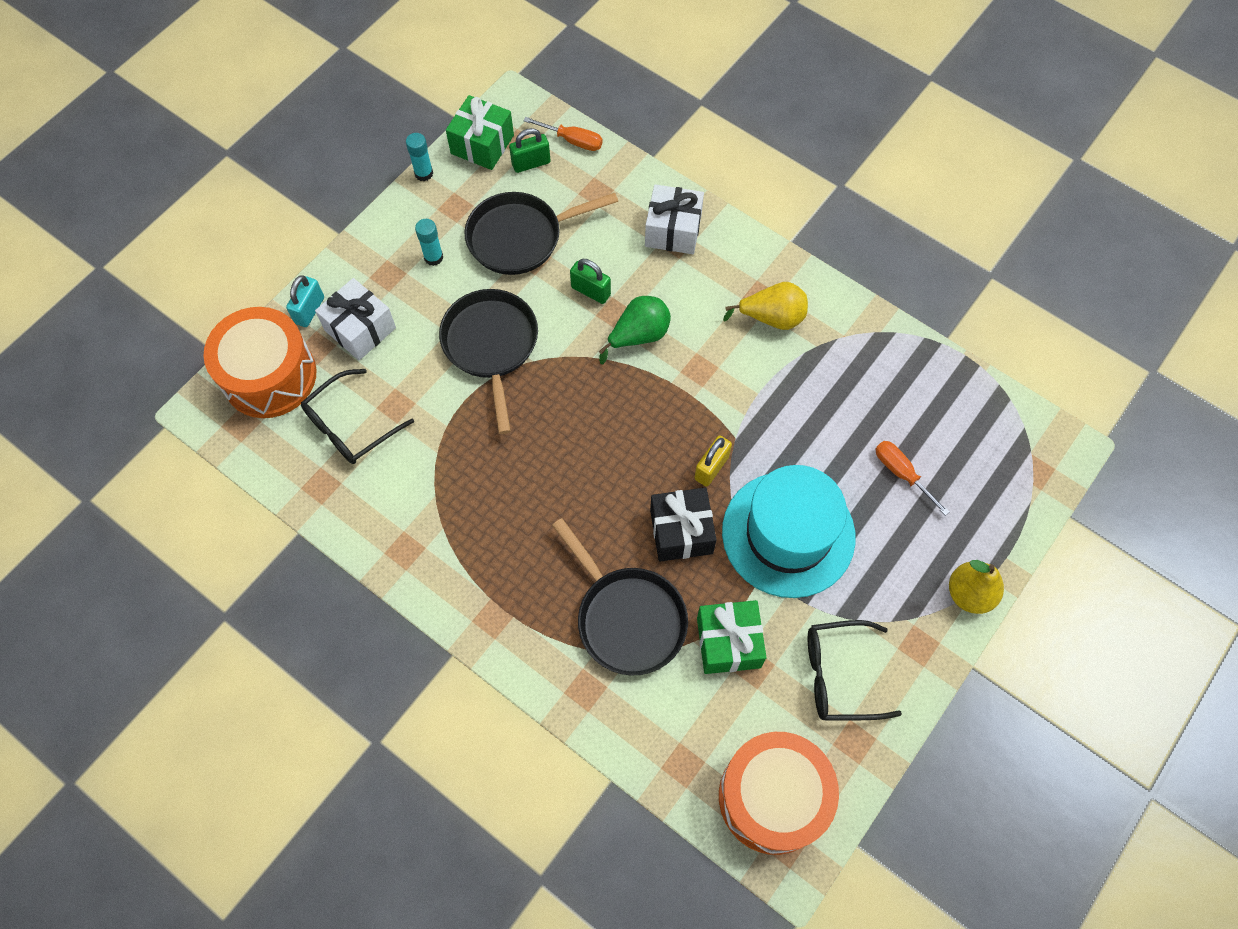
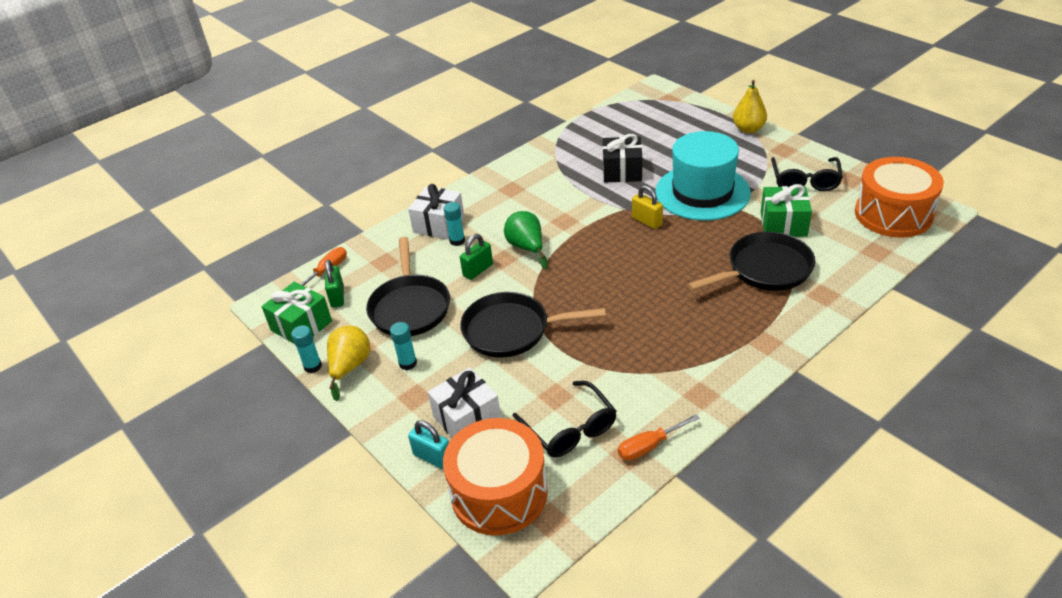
camera: 75 degrees left, 25 degrees down
(643, 257) = (457, 241): none -> turquoise glue stick
(681, 531) = (696, 239): black gift -> black gift (622, 171)
(772, 318) = (531, 185): yellow pear -> yellow pear (350, 367)
(902, 474) = (663, 144): orange screwdriver -> orange screwdriver (649, 446)

